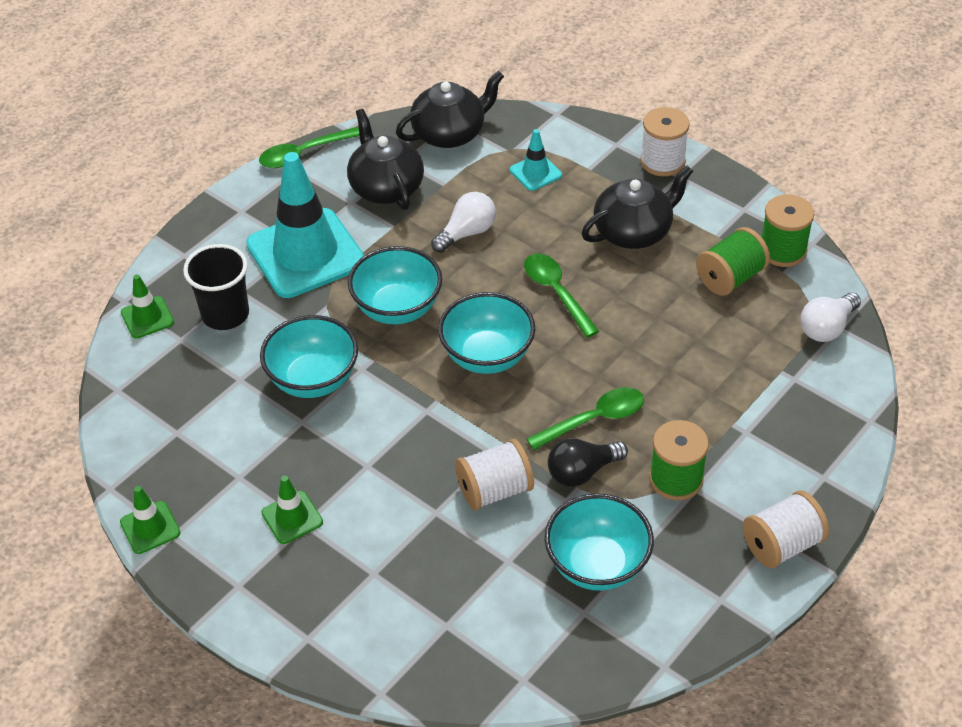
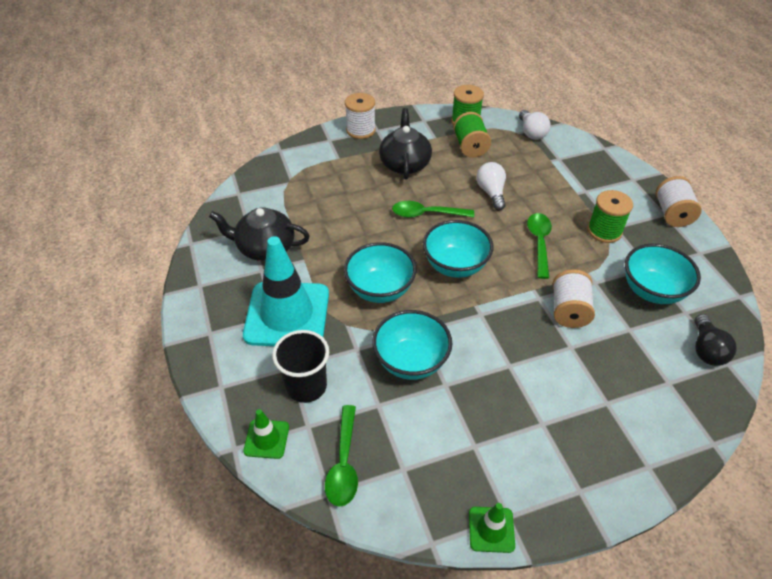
camera: 60 degrees left, 0 degrees up
(292, 517) = (532, 429): green traffic cone -> none
(303, 154) = (189, 275): green spoon -> green spoon (344, 464)
(450, 133) = (247, 199): black teapot -> none
(467, 233) = (342, 229): white light bulb -> white light bulb (491, 192)
(535, 172) = (320, 179): turquoise traffic cone -> none
(582, 472) = (577, 266): black light bulb -> black light bulb (706, 350)

